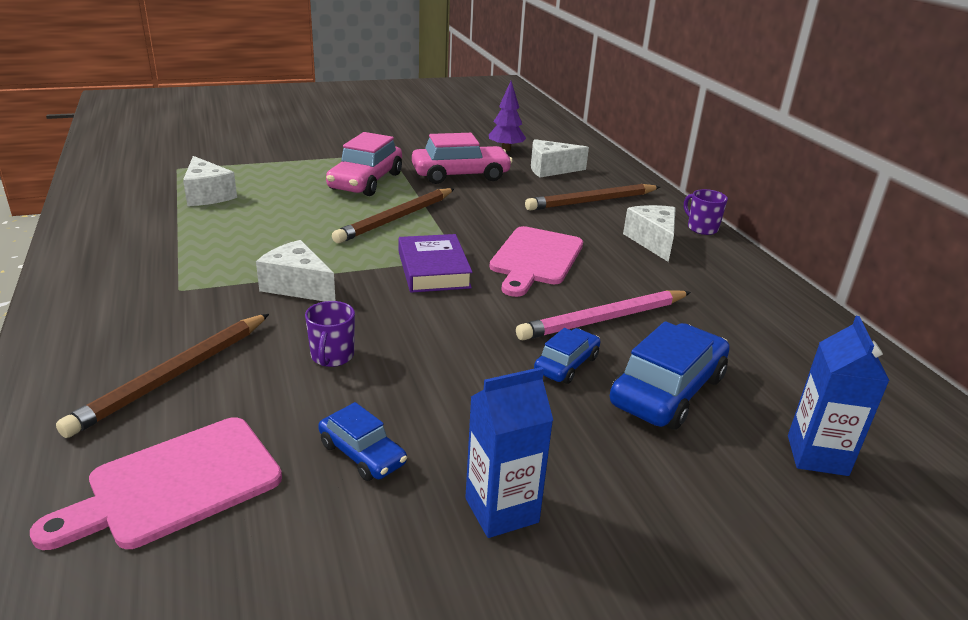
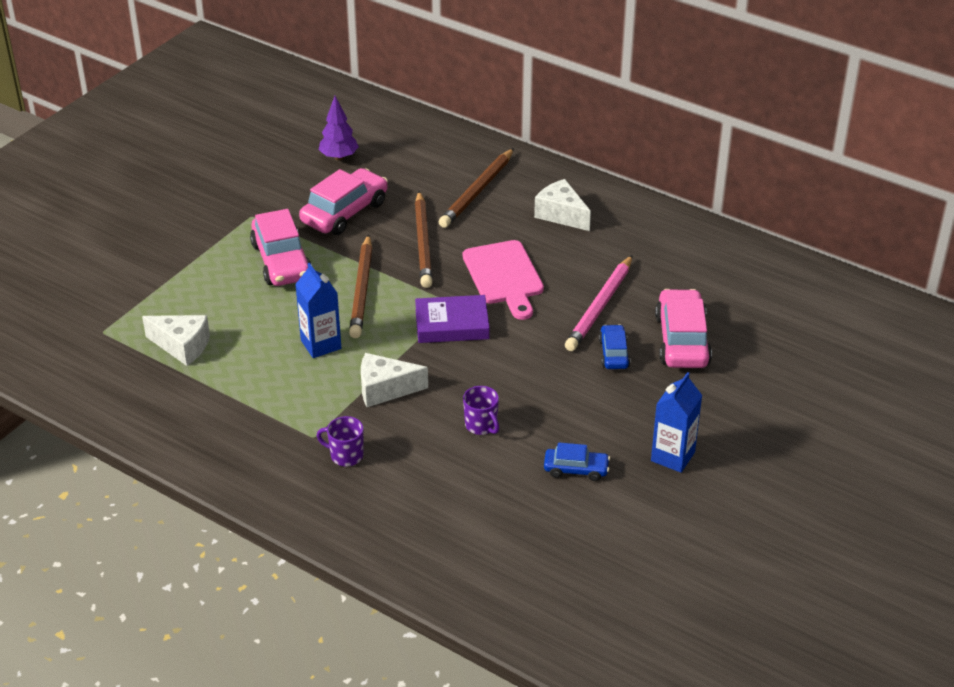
camera: 35 degrees left, 10 degrees up
(172, 376) = (412, 491): brown pencil -> brown pencil (422, 243)
(175, 484) = (511, 538): pink cutting board -> none
(433, 270) = (452, 324): purple book -> purple book turned 45 degrees counterclockwise
(550, 169) = (405, 166): white cheese -> none
(667, 390) = (682, 340): blue car -> pink car
(701, 228) = (579, 181): purple mug -> purple mug (345, 455)
(817, 455) = (783, 340): blue carton -> blue carton (321, 344)

